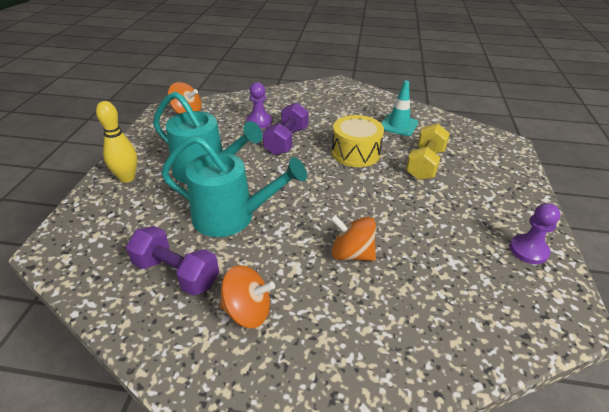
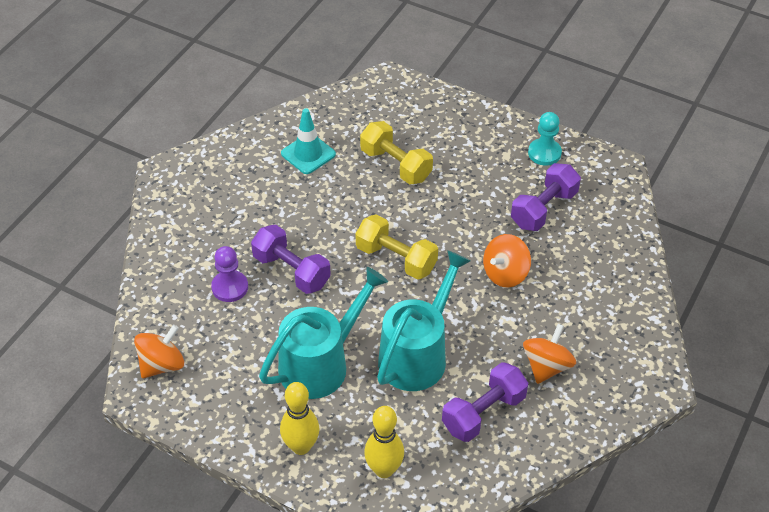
camera: 70 degrees left, 10 degrees up
(107, 223) = (384, 469): none -> yellow bowling pin
(327, 184) = (396, 259): none -> yellow dumbbell
(355, 153) = (348, 214): yellow drum -> none
(454, 265) = (543, 209): none -> purple dumbbell
(528, 250) = (544, 153): purple pawn -> turquoise pawn

